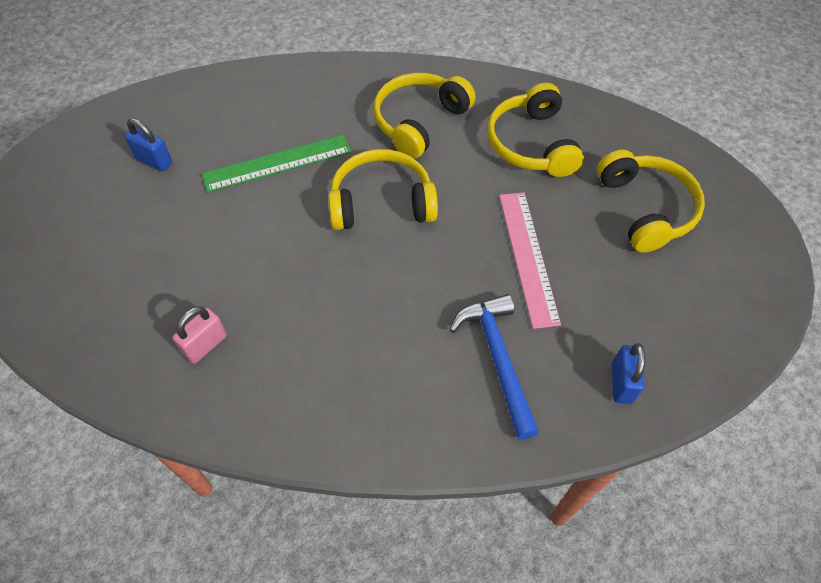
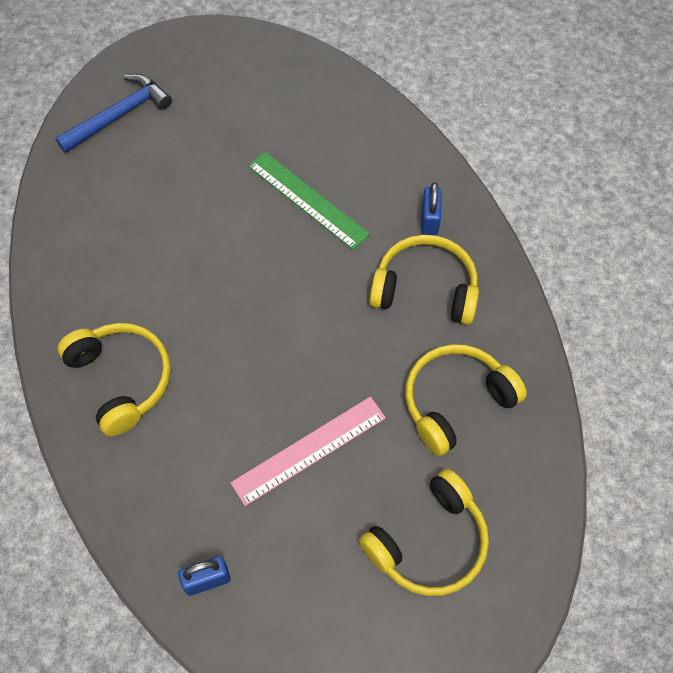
camera: 65 degrees right, 5 degrees up
(154, 161) = (260, 112): blue padlock -> blue padlock (429, 221)
(205, 345) = (104, 244): pink padlock -> none
(381, 202) = (308, 301): yellow headphones -> yellow headphones (122, 379)
(498, 359) = (186, 465): blue hammer -> blue hammer (119, 115)

